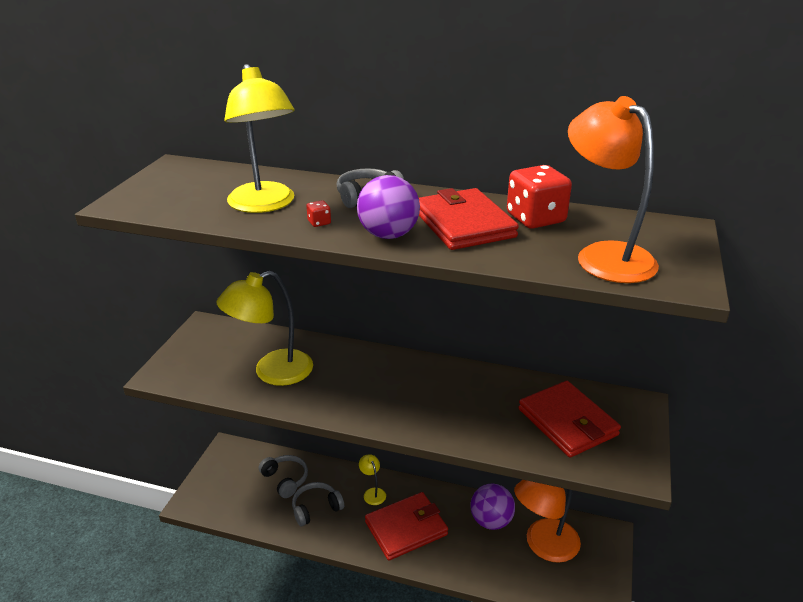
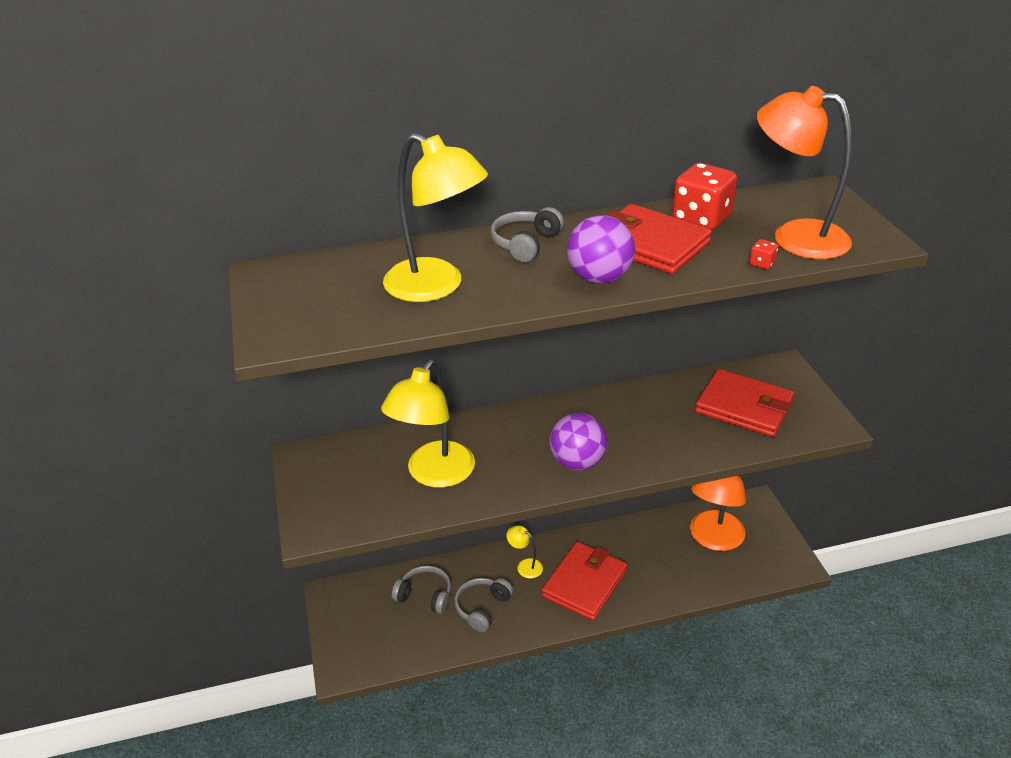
camera: 30 degrees left, 5 degrees up
(319, 222) = (518, 287): red dice -> red dice (762, 263)
(491, 521) = (653, 539): purple ball -> purple ball (577, 462)

